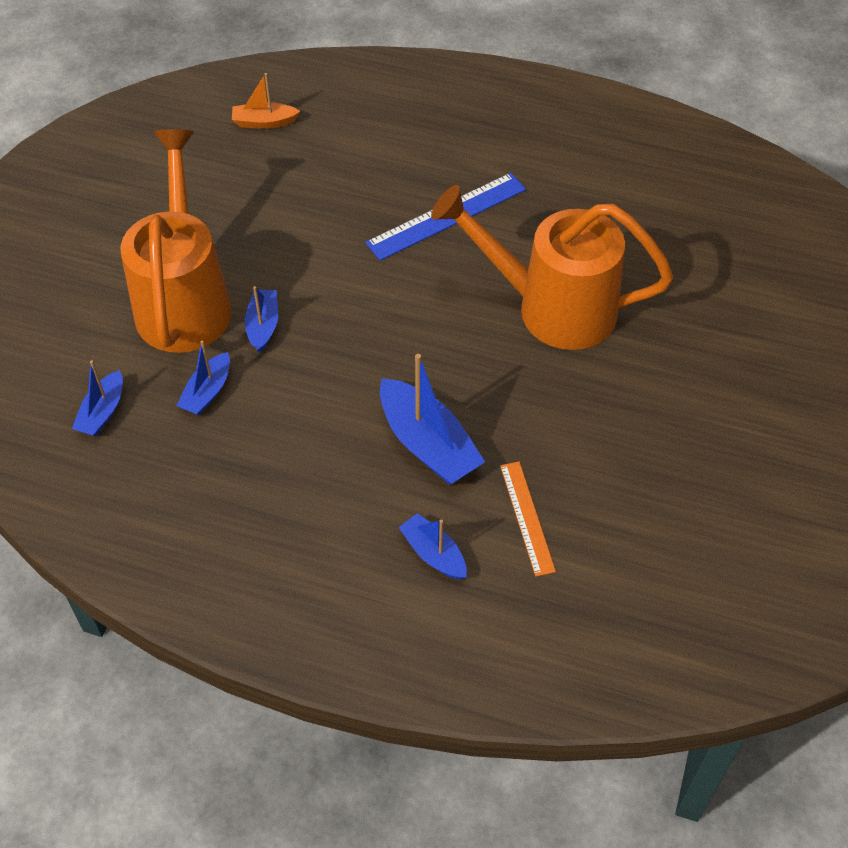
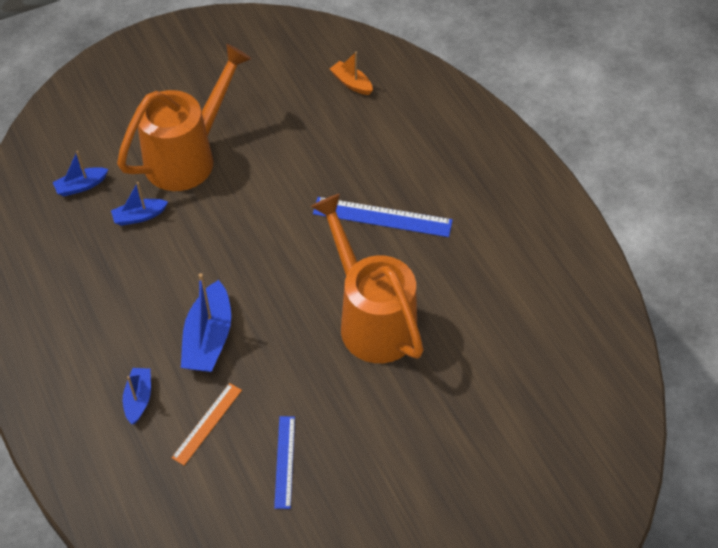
camera: 45 degrees right, 0 degrees up
(263, 326) = (208, 202): blue boat -> none
(637, 487) = (284, 461): none -> blue ruler

